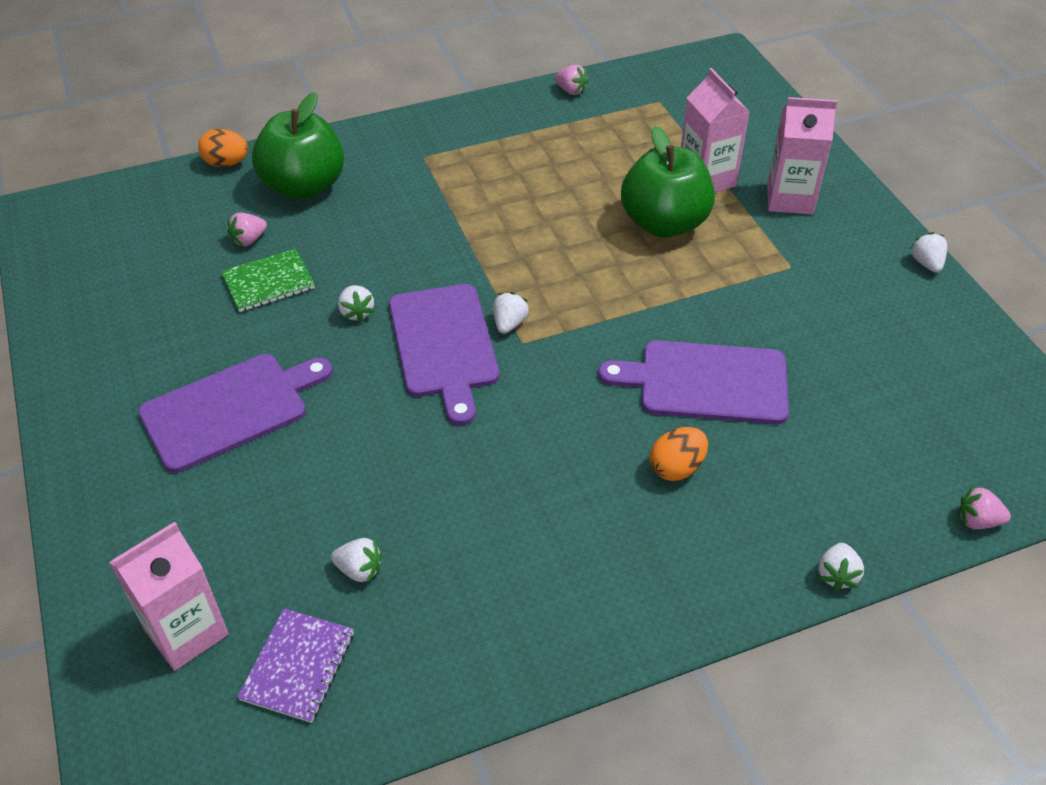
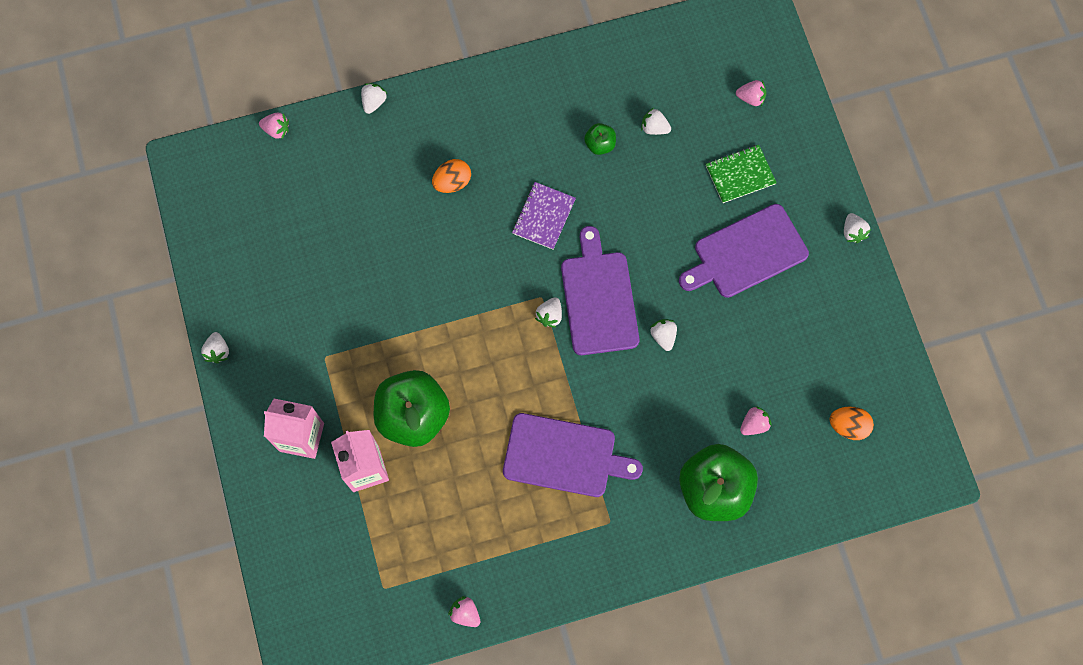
camera: 175 degrees left, 25 degrees up
(64, 446) = (853, 232): none -> white strawberry
(186, 632) = (751, 98): pink carton -> pink strawberry
(226, 163) = (785, 528): orange egg -> orange egg (848, 426)
(268, 282) = (733, 374): green notebook -> green notebook (740, 175)
(298, 666) = (686, 73): purple notebook -> purple notebook (544, 216)
(450, 537) = (600, 144): none -> green apple
(706, 382) = (417, 249): purple cutting board -> purple cutting board (564, 456)

